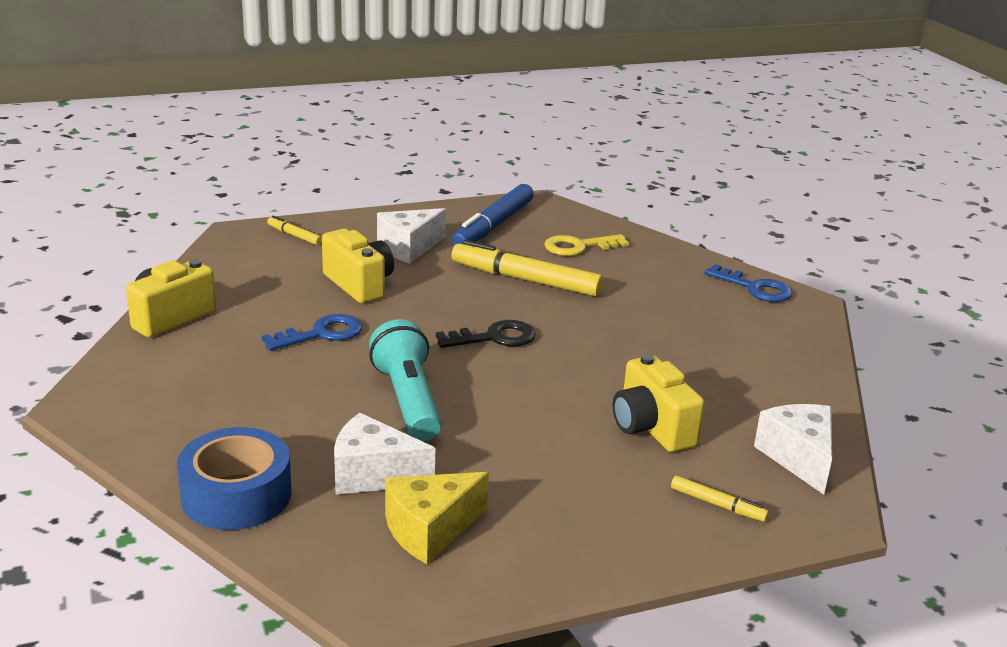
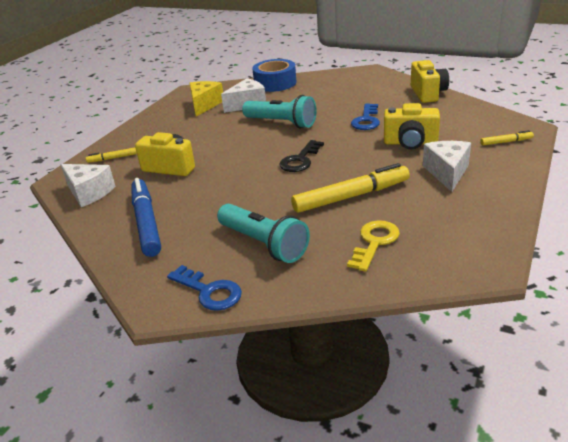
camera: 140 degrees right, 5 degrees up
(493, 226) = (454, 220): blue marker -> blue marker (146, 222)
(665, 292) = (264, 244): none -> turquoise flashlight
(755, 288) = (209, 291): blue key -> blue key turned 135 degrees counterclockwise

